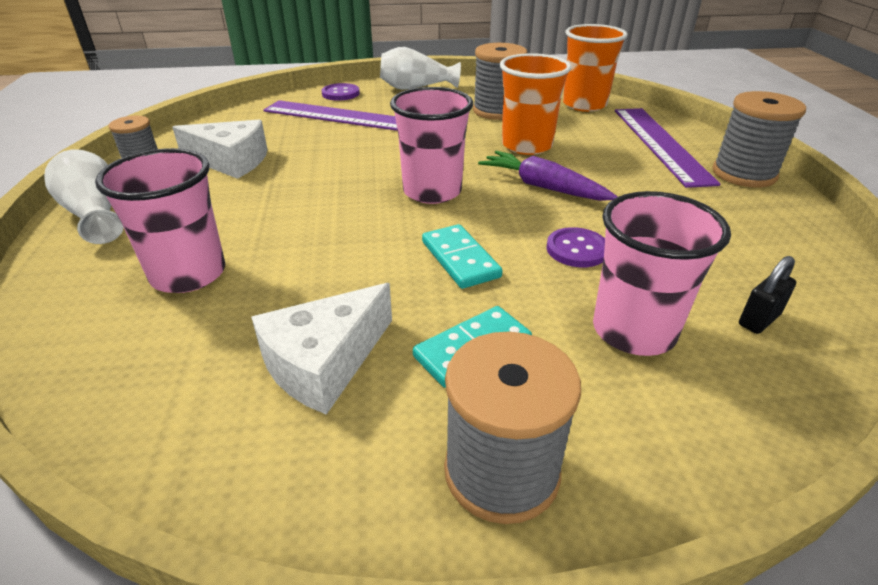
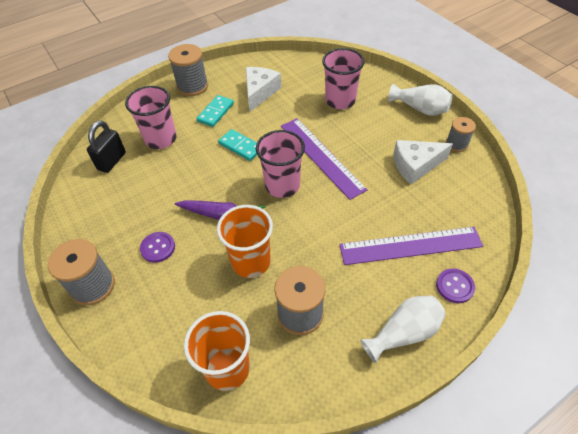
camera: 155 degrees right, 15 degrees up
(577, 249) = (191, 172): purple button -> purple button (158, 248)
(660, 144) = (151, 309): purple ruler -> purple ruler (321, 156)
(758, 320) = (112, 161): black padlock -> black padlock, size x1.60

